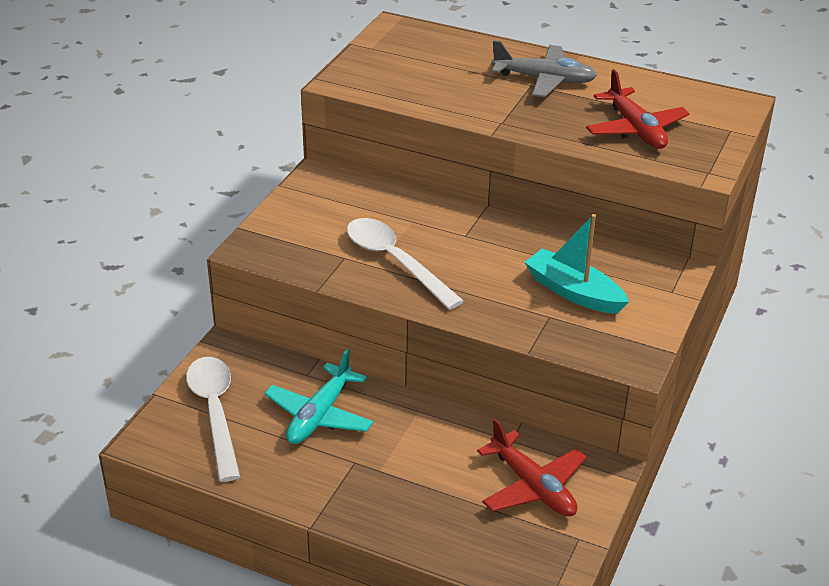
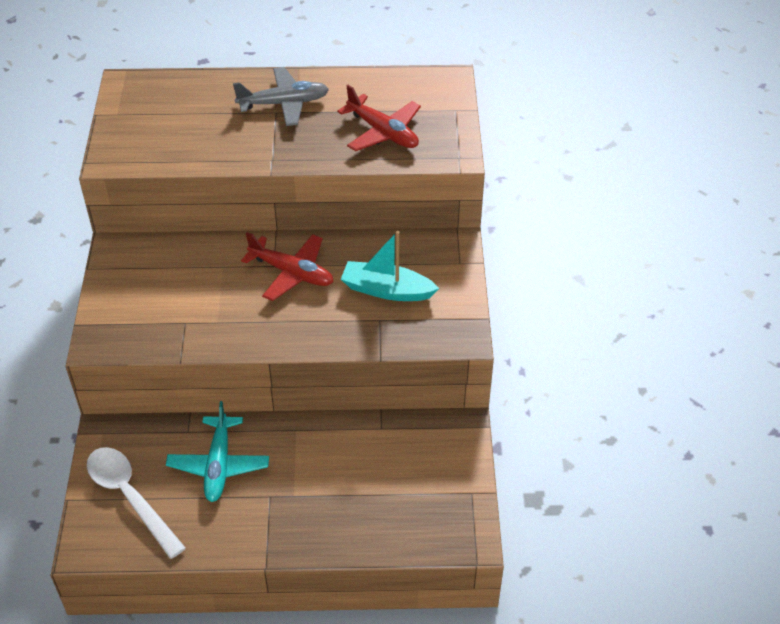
camera: 25 degrees left, 10 degrees up
(395, 262) = (230, 312): white spoon -> none
(533, 486) = (417, 462): red plane -> red plane (292, 273)

